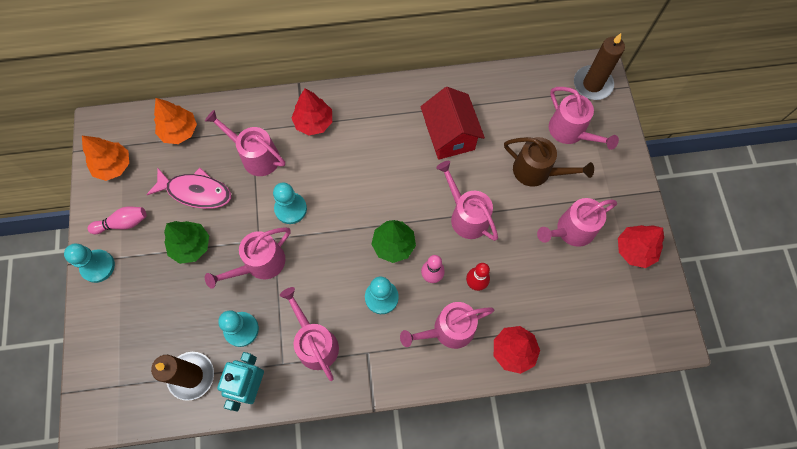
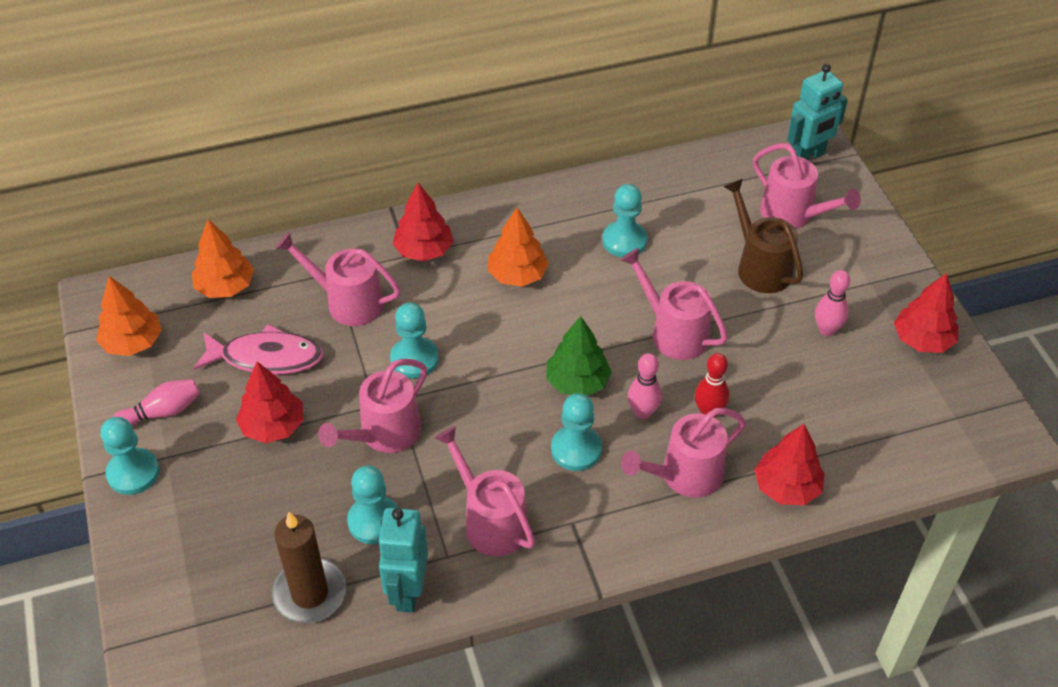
camera: 10 degrees left, 20 degrees down
(191, 246) = (273, 426): green tree -> red tree
(372, 152) = (517, 275): none -> orange tree
(449, 136) = (624, 241): red house -> turquoise pawn
(537, 171) = (759, 266): brown watering can -> brown watering can turned 135 degrees counterclockwise
(571, 231) = (827, 330): pink watering can -> pink bowling pin
(592, 84) = (807, 157): brown candle -> turquoise robot

